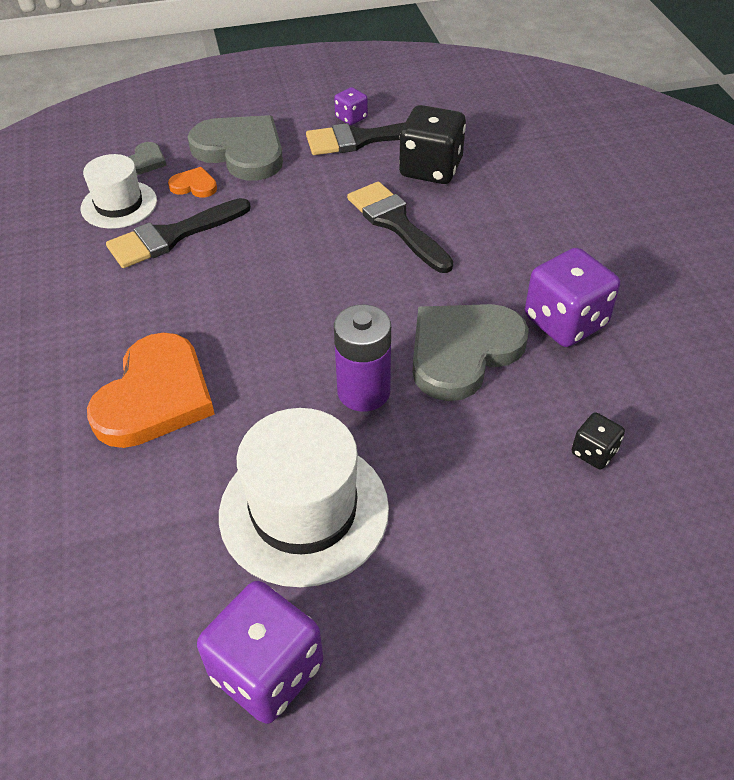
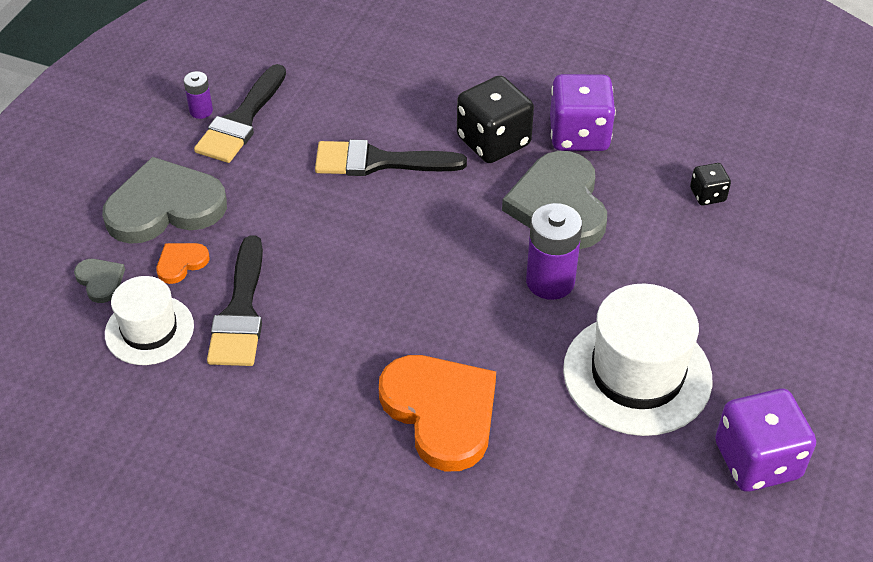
camera: 55 degrees left, 0 degrees up
(351, 118) = (201, 111): purple dice -> purple battery
(431, 169) = (330, 103): black dice -> black dice (493, 141)

